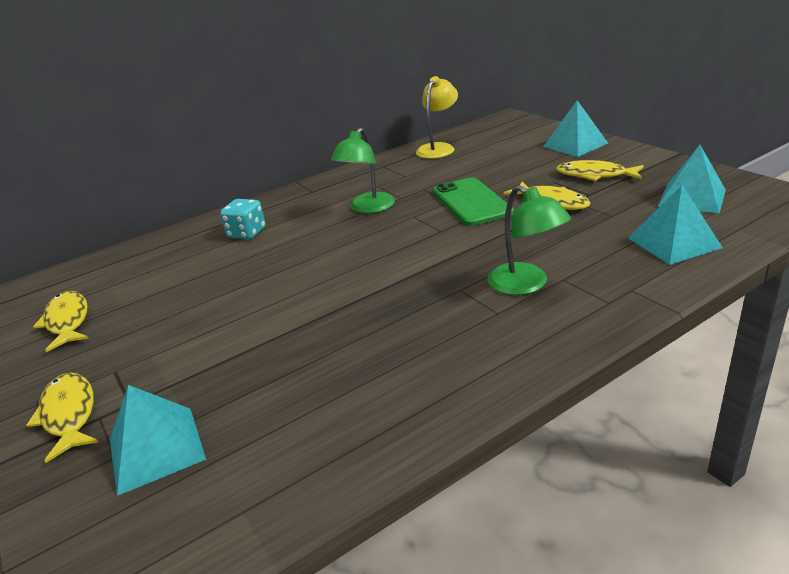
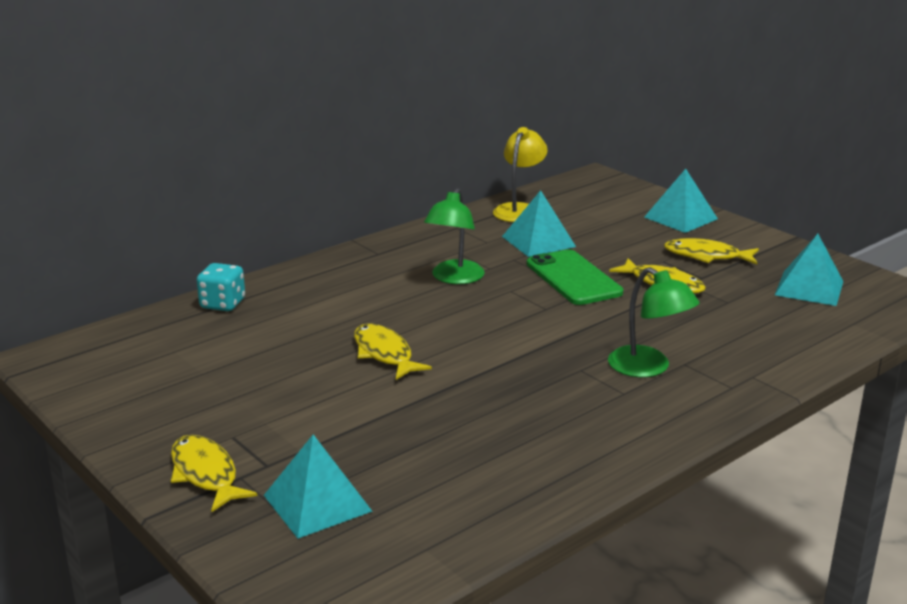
camera: 10 degrees left, 5 degrees down
(67, 321) = (146, 386): yellow fish -> yellow fish (384, 354)
(247, 233) = (317, 299): turquoise dice -> turquoise dice (223, 304)
(674, 243) = (792, 333): turquoise pyramid -> turquoise pyramid (538, 241)

